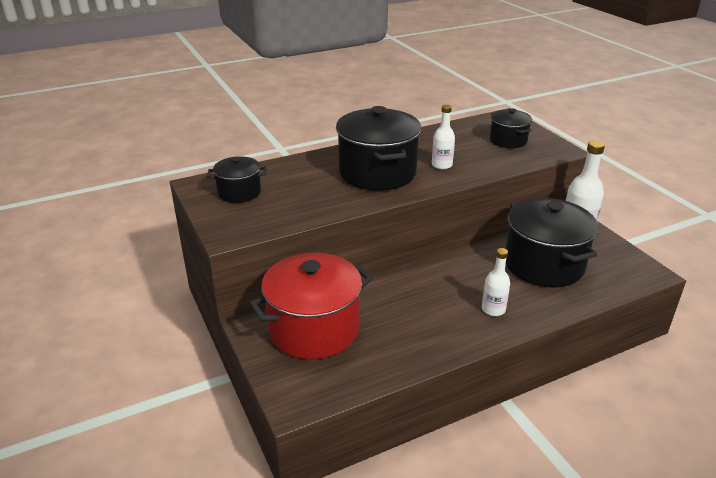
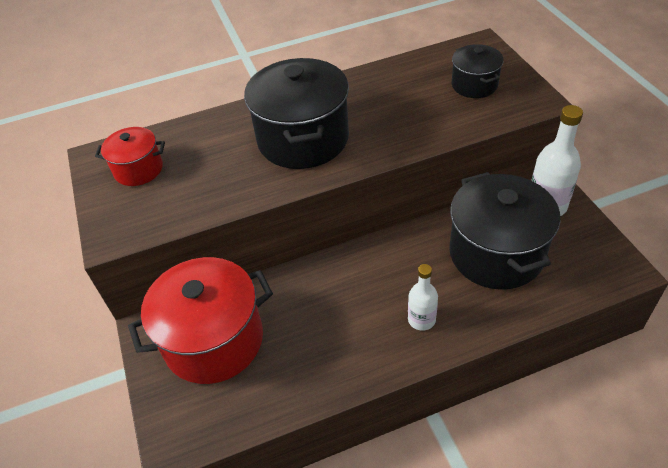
camera: 10 degrees right, 15 degrees up
(239, 192) = (138, 169): black pot -> red pot
(442, 165) = (383, 126): white bottle -> none

